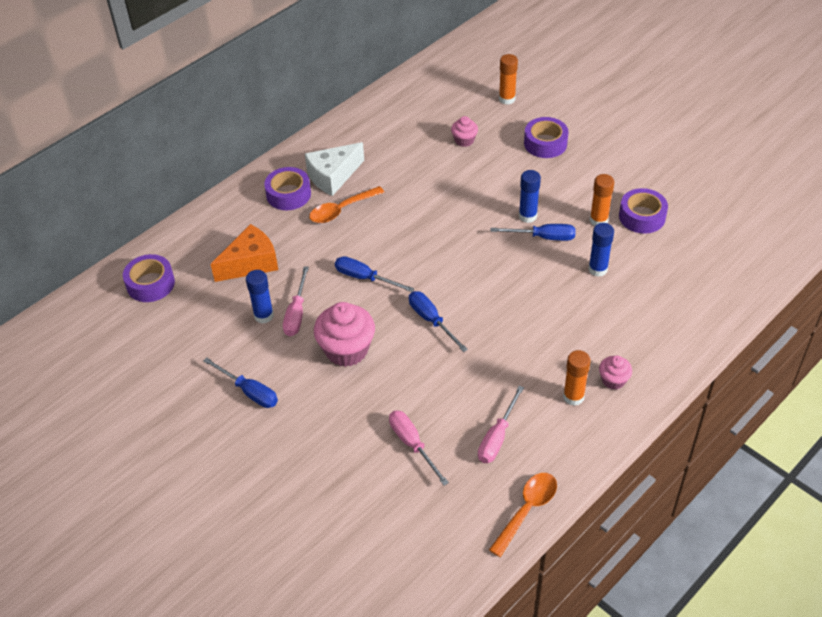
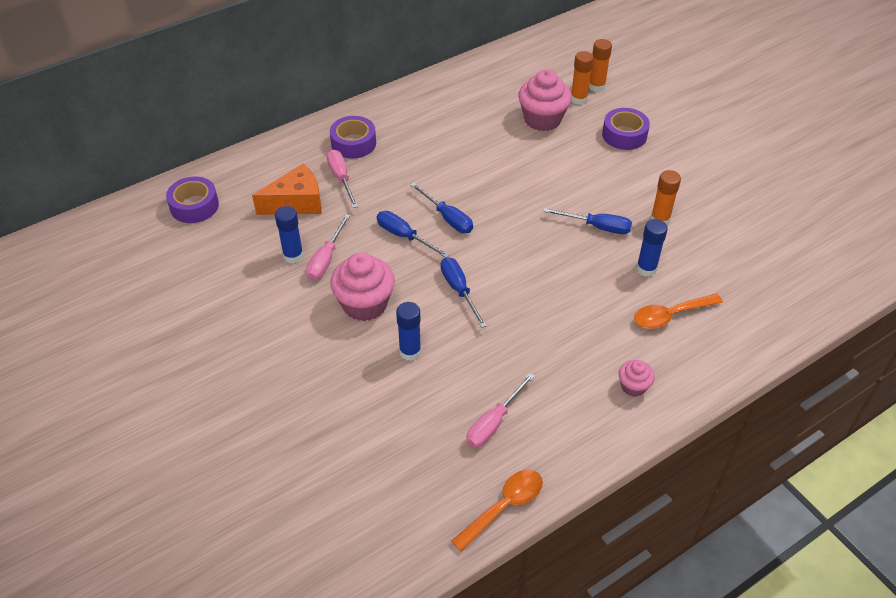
camera: 10 degrees right, 0 degrees up
(249, 392) = (255, 328): blue screwdriver -> blue screwdriver (447, 218)
(333, 176) = (402, 133): white cheese -> none
(341, 210) = (400, 166): orange spoon -> orange spoon (670, 315)
(412, 444) = (403, 413): pink screwdriver -> pink screwdriver (341, 178)
(464, 140) = (542, 119): pink cupcake -> pink cupcake, size x1.91
(527, 216) = (587, 203): blue glue stick -> blue glue stick (410, 352)
(573, 397) = (586, 396): orange glue stick -> orange glue stick (578, 99)
(642, 217) = (707, 223): purple tape -> none

